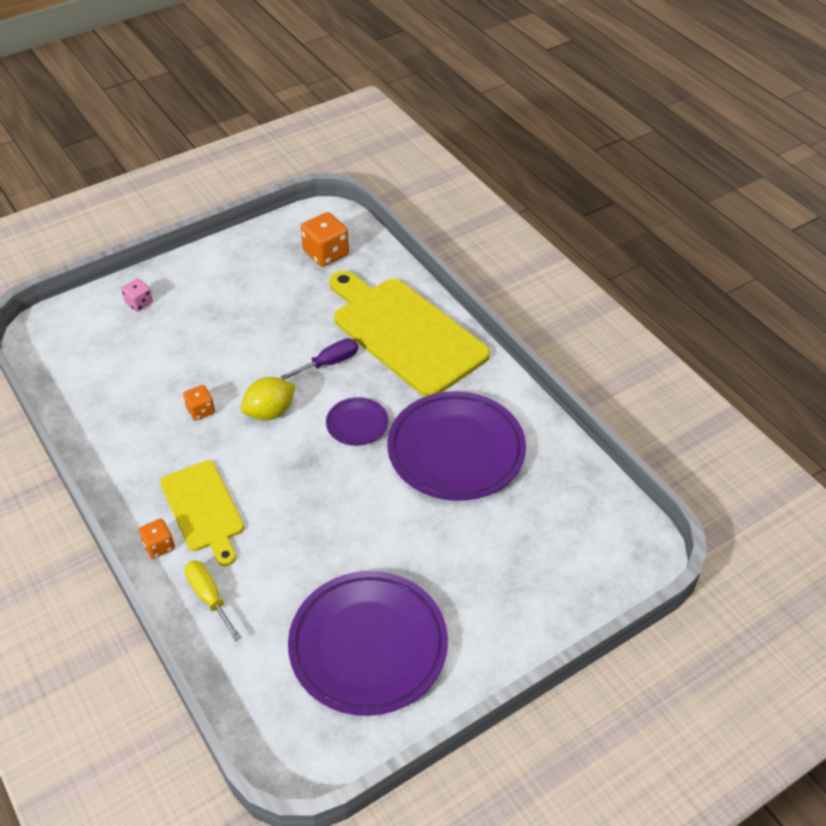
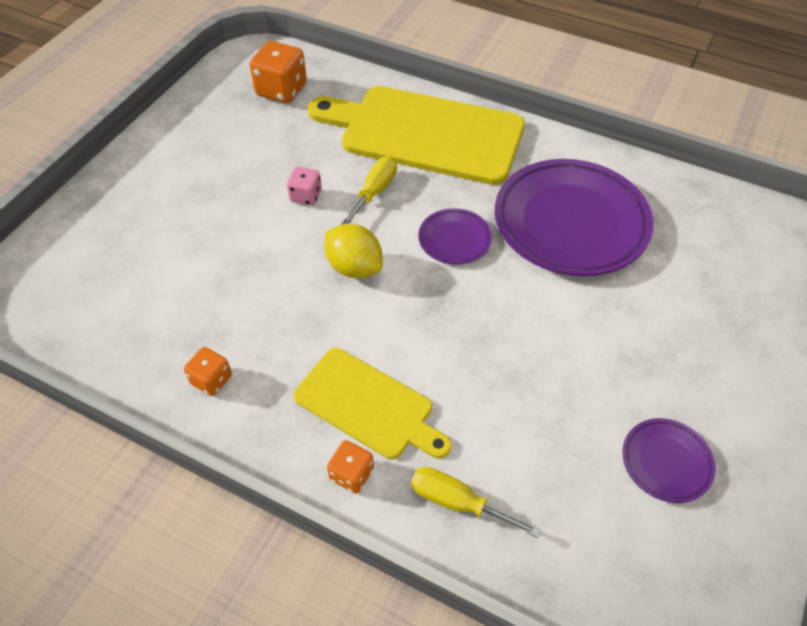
camera: 30 degrees left, 5 degrees up
(139, 303) = (110, 215): pink dice -> pink dice (306, 196)
(201, 411) = (276, 299): orange dice -> orange dice (212, 380)
(270, 412) = (354, 267): yellow lemon -> yellow lemon turned 75 degrees counterclockwise
(329, 363) = (375, 192): purple screwdriver -> yellow screwdriver
(368, 646) = (666, 462): purple plate -> purple plate, size x0.46

